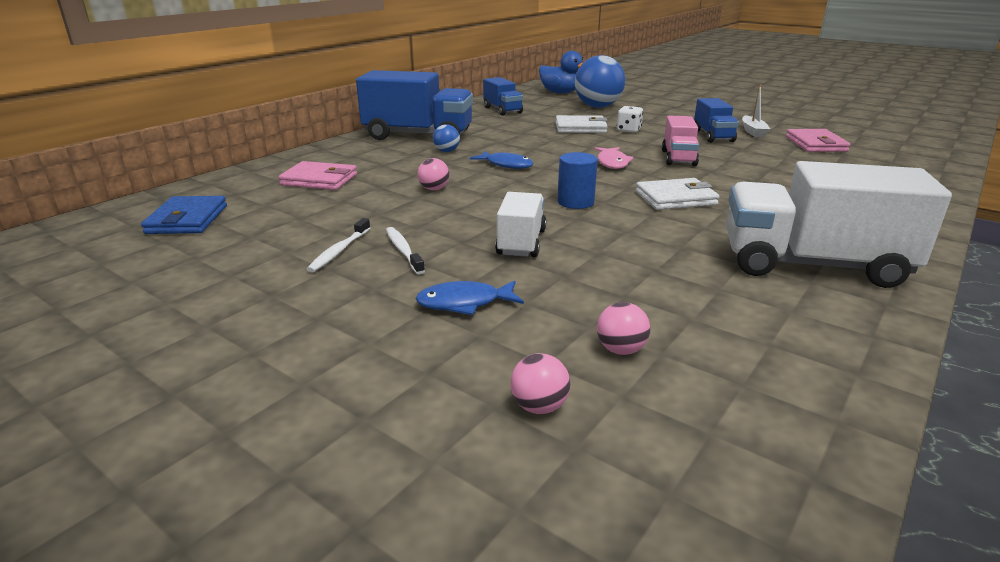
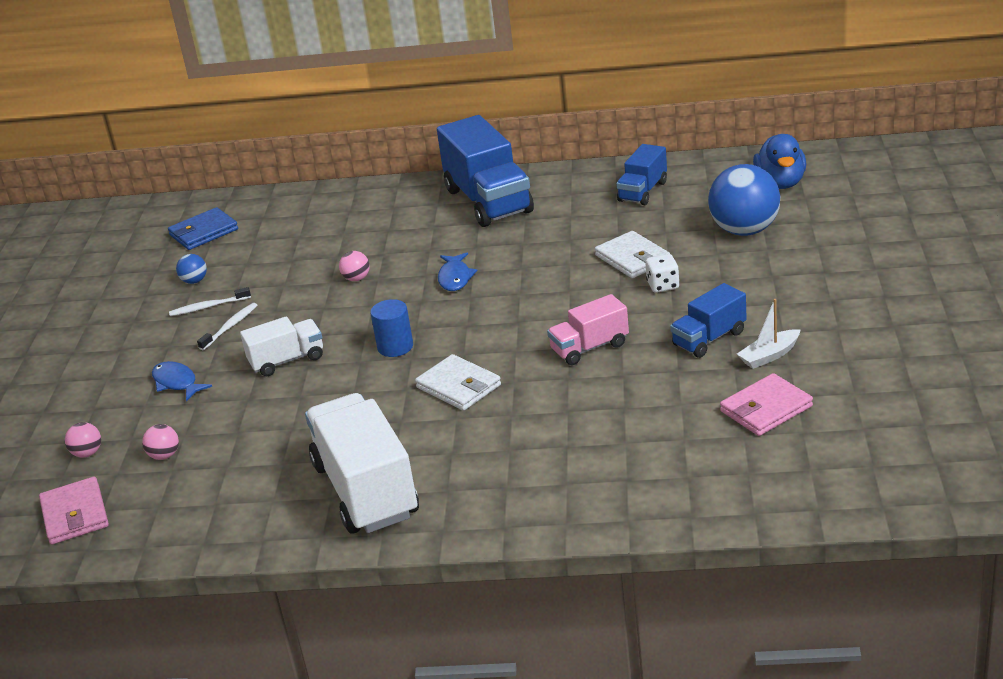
camera: 60 degrees right, 5 degrees up
(319, 180) = (324, 228): pink wallet -> pink wallet (75, 514)
(446, 151) = (459, 236): blue ball -> blue ball (194, 281)
(612, 163) = (527, 321): pink fish -> none

